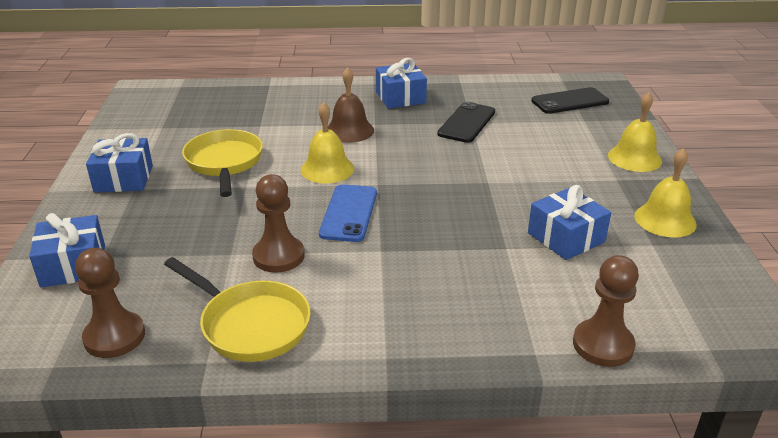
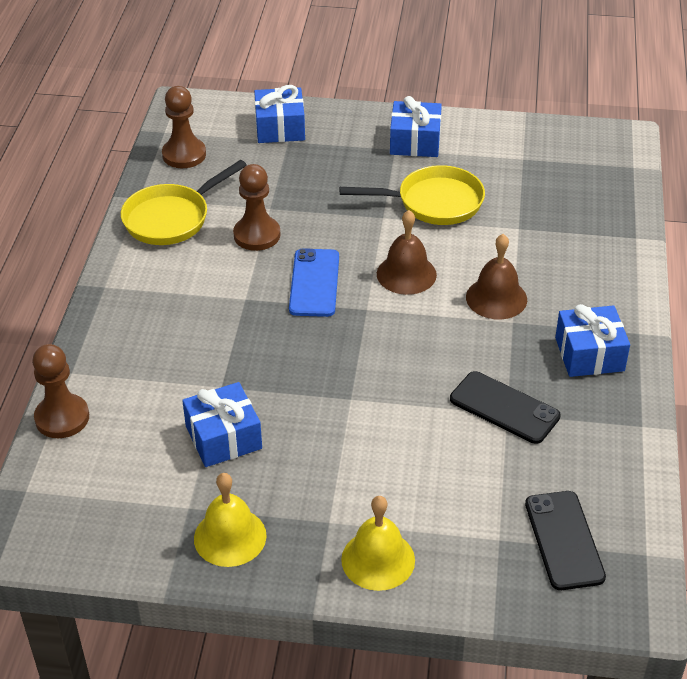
camera: 100 degrees right, 10 degrees up
(327, 169) = (406, 274): yellow bell -> brown bell
(349, 213) = (314, 283): blue phone -> blue phone turned 75 degrees clockwise

